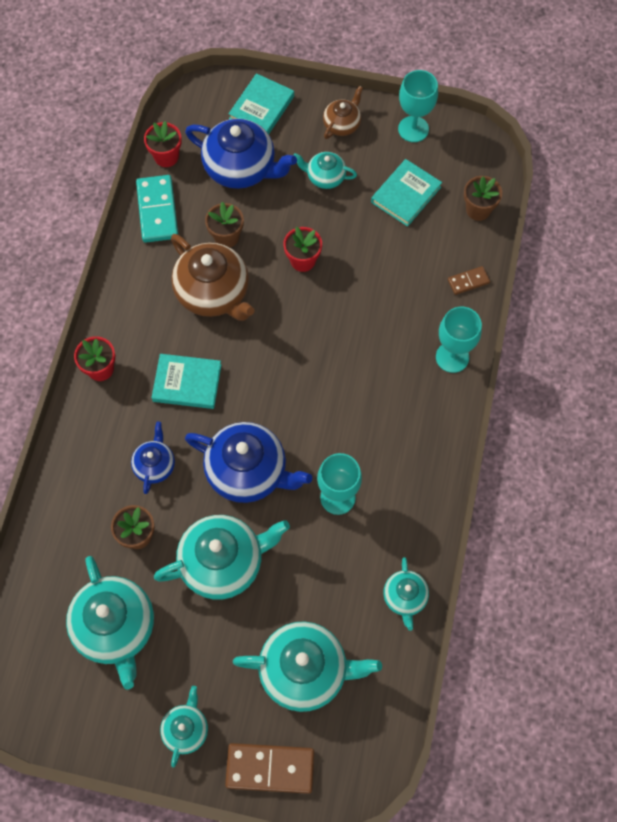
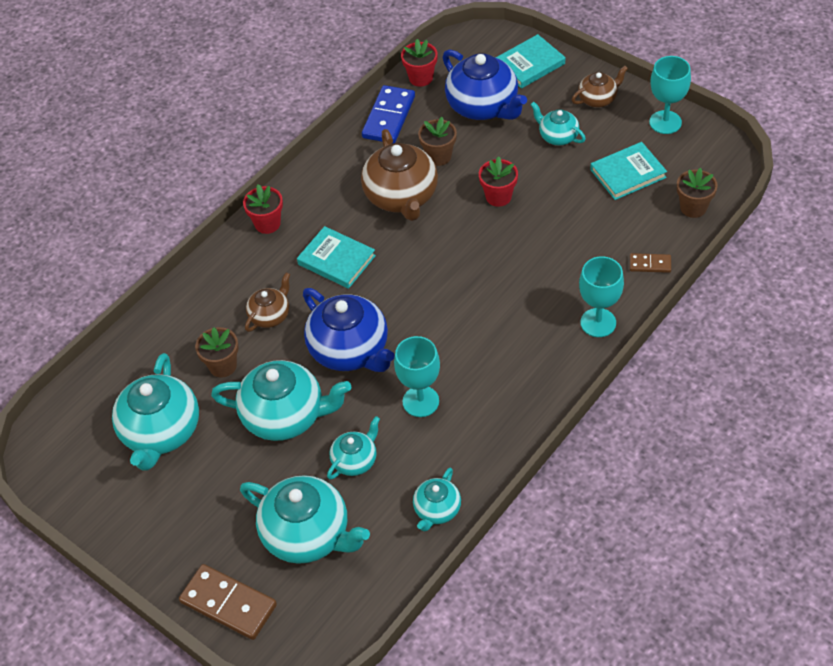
camera: 30 degrees right, 15 degrees down
(155, 465) = (270, 315): blue teapot -> brown teapot
(157, 210) = (388, 117): turquoise domino -> blue domino
(186, 729) = (173, 539): turquoise teapot -> turquoise teapot (355, 460)

